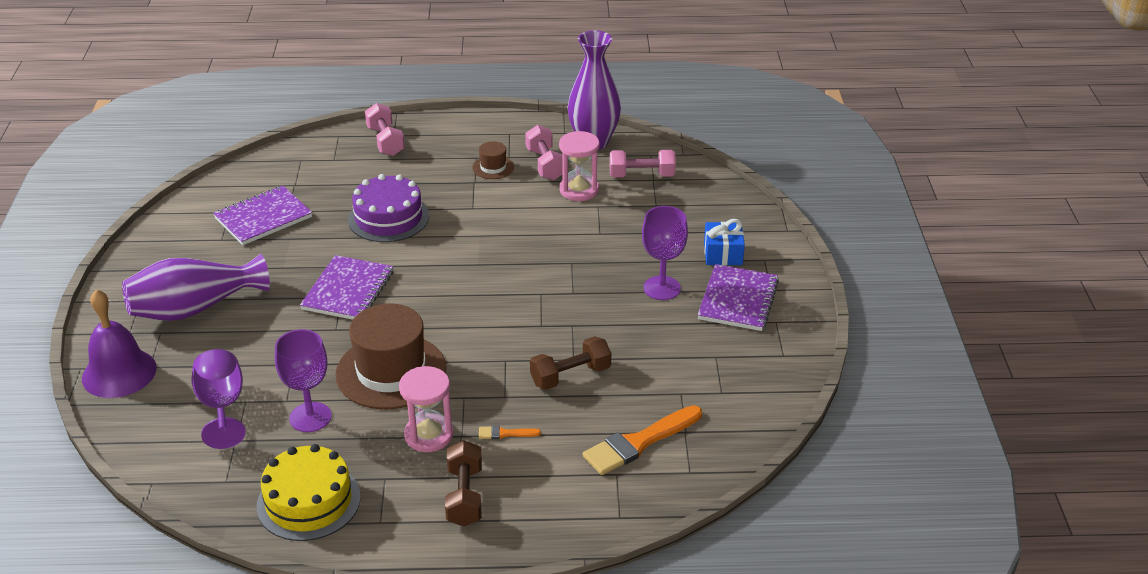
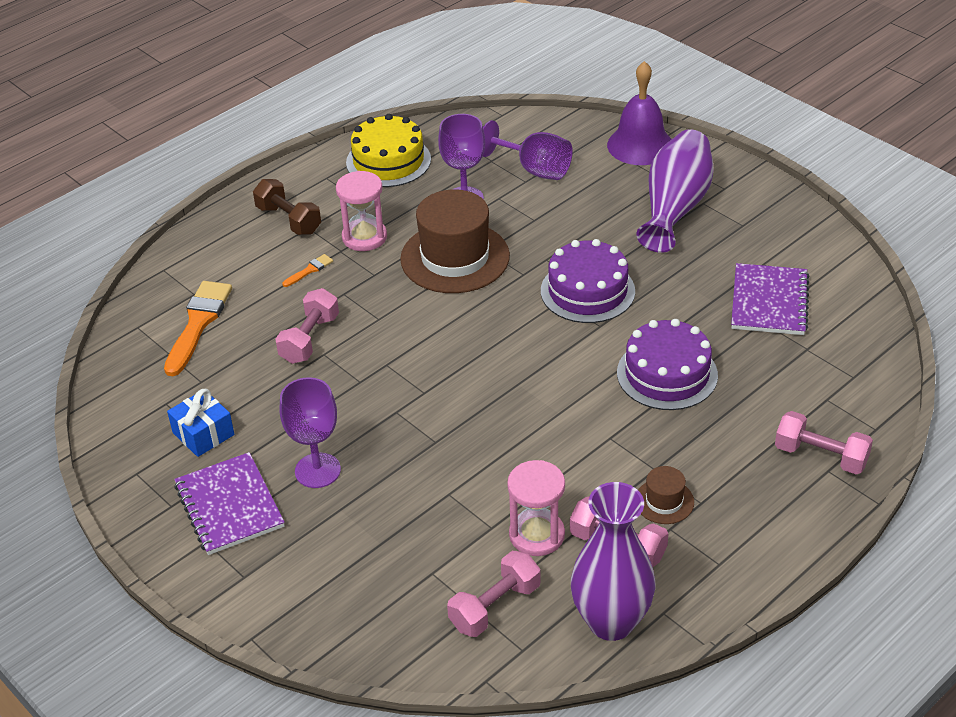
camera: 140 degrees right, 5 degrees up
(348, 290) = (587, 291): purple notebook -> purple cake
(570, 376) = (309, 339): brown dumbbell -> pink dumbbell
(723, 254) = (294, 554): blue gift -> blue gift (203, 434)

